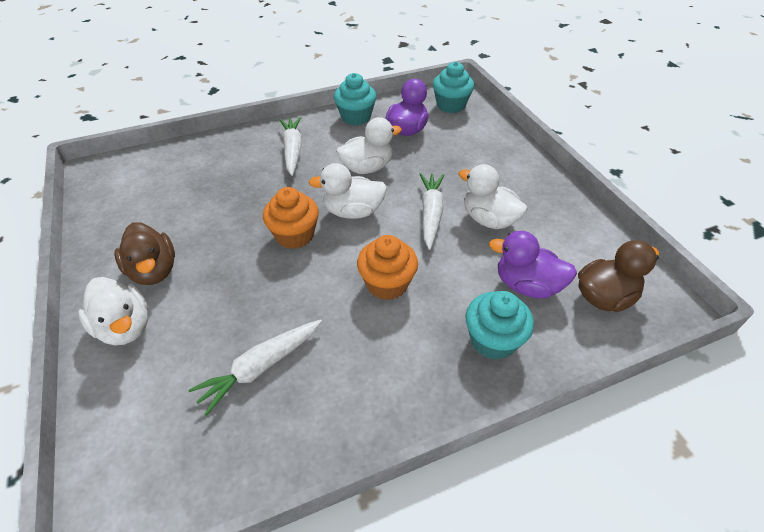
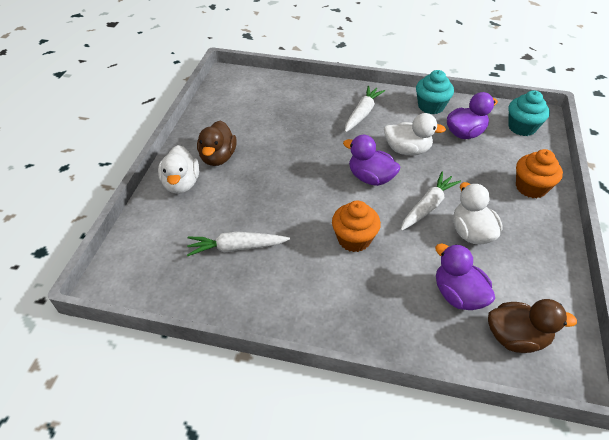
camera: 35 degrees right, 0 degrees up
(295, 235) = (318, 175): orange cupcake -> orange cupcake (531, 187)
(353, 212) = (370, 178): white duck -> purple duck
(493, 340) = (397, 316): turquoise cupcake -> none

